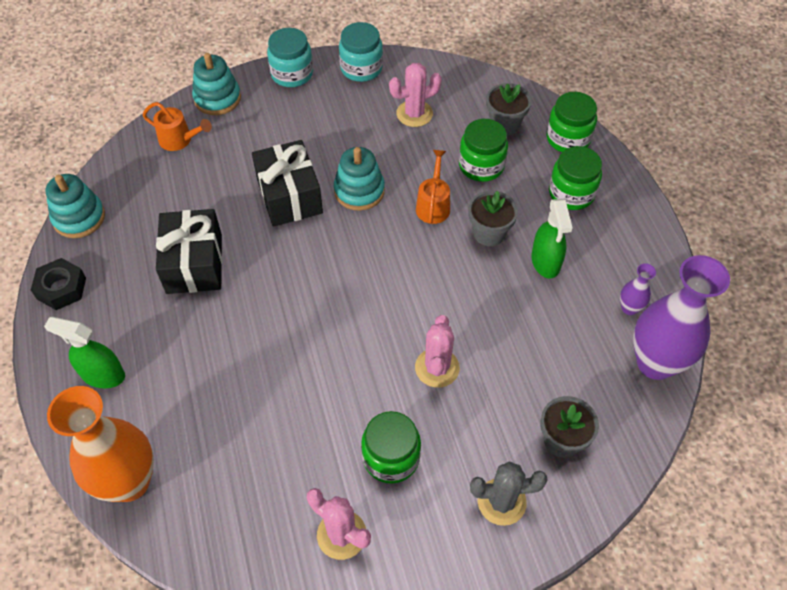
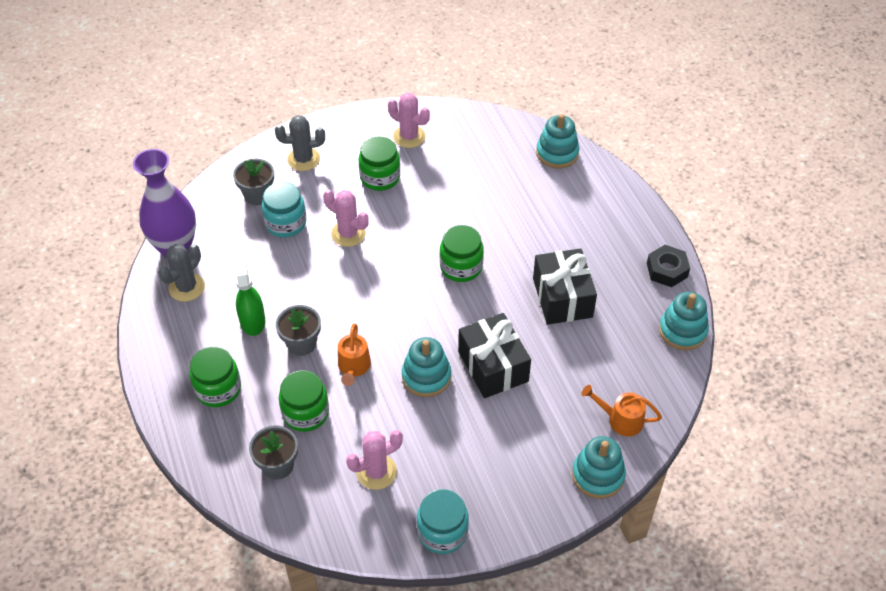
camera: 175 degrees right, 5 degrees down
(102, 375) = (604, 212): green spray bottle -> none
(129, 482) = (557, 153): orange vase -> turquoise stacking toy
(292, 74) = (522, 517): turquoise jar -> turquoise jar (286, 223)
(437, 368) = (348, 234): pink cactus -> pink cactus turned 60 degrees counterclockwise
(568, 138) = (211, 452): green jar -> green jar (461, 267)
(629, 308) = (187, 287): purple vase -> grey cactus

